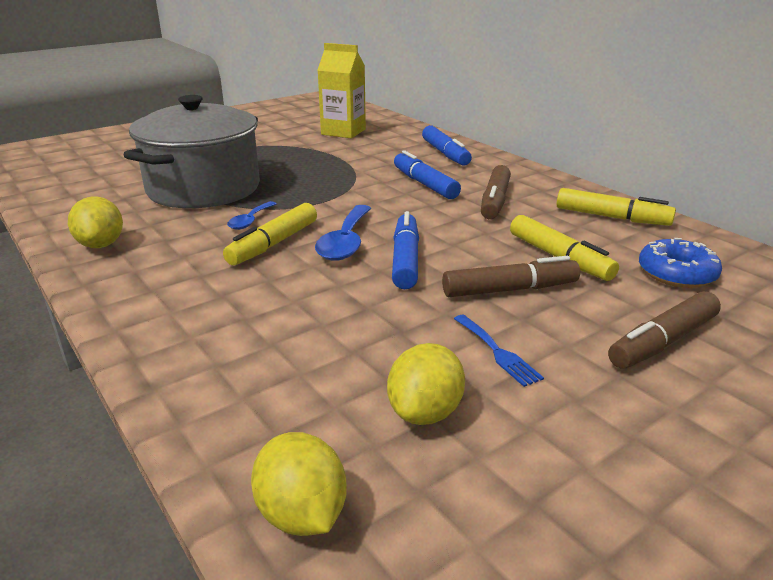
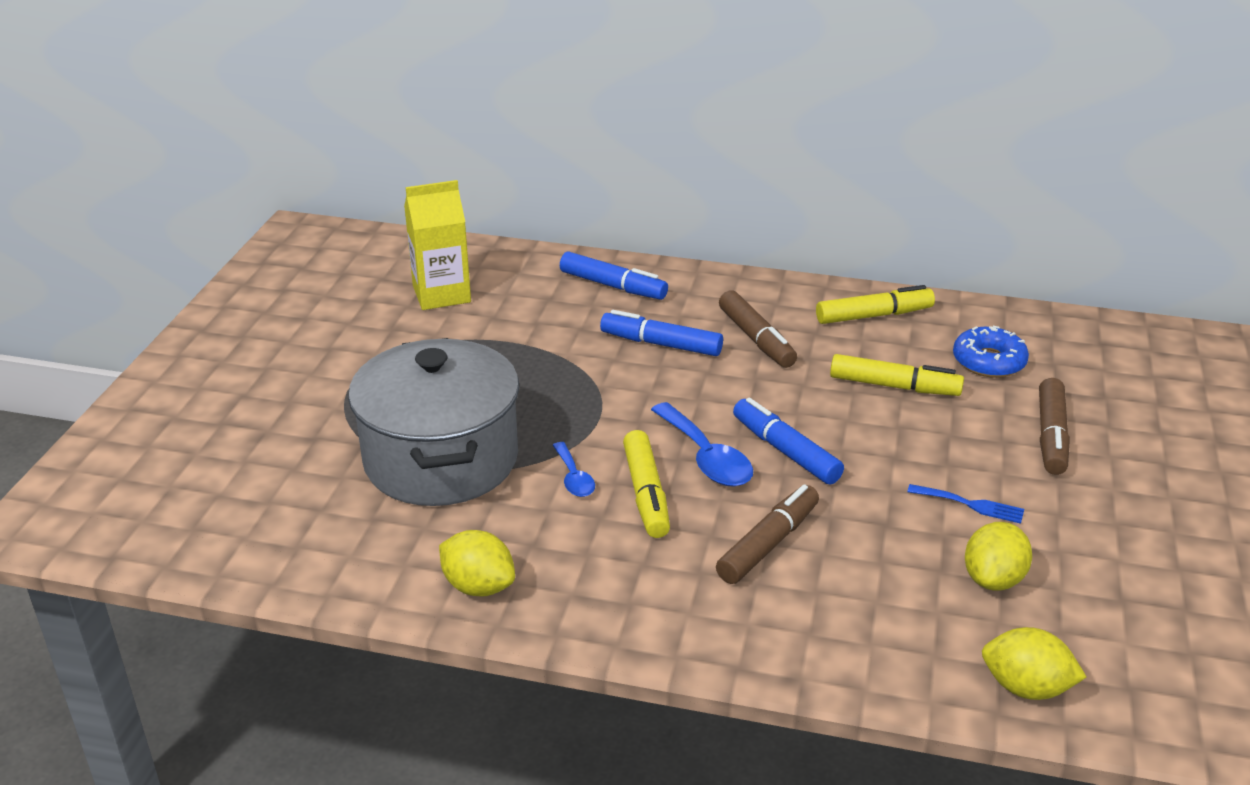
camera: 40 degrees left, 5 degrees up
(425, 412) = (993, 579): yellow lemon -> yellow lemon turned 45 degrees clockwise
(510, 290) = (903, 441): brown marker -> brown marker (768, 544)

